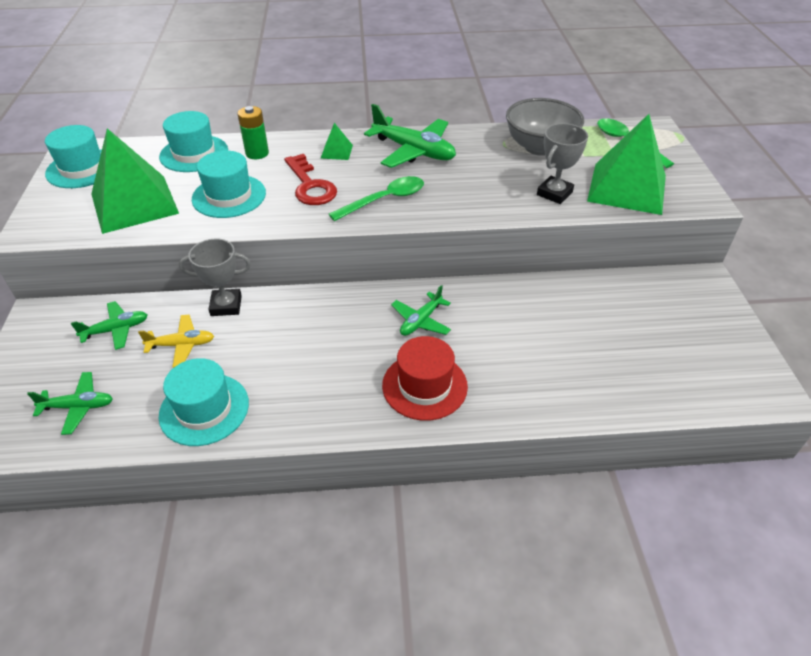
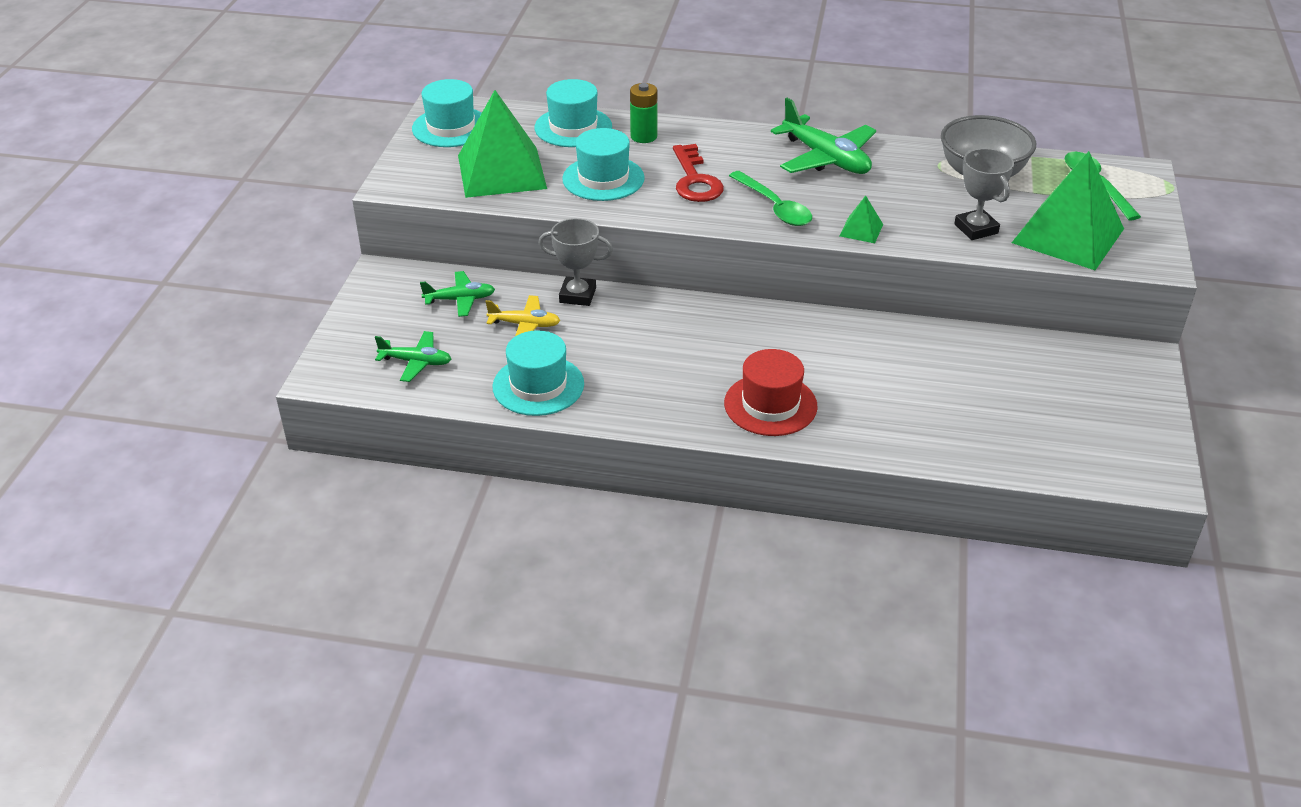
camera: 15 degrees right, 5 degrees down
(336, 151) = (735, 147): green pyramid -> green pyramid (861, 230)
(385, 200) = (775, 207): green spoon -> green spoon turned 75 degrees clockwise
(421, 321) = (786, 344): green plane -> none
(554, 193) = (976, 229): grey trophy -> grey trophy turned 75 degrees counterclockwise

